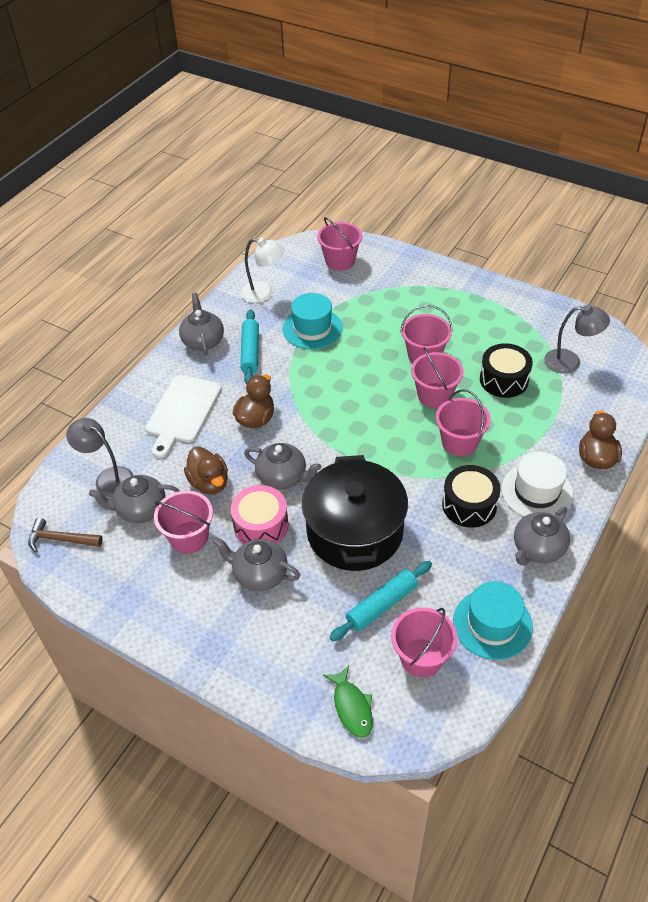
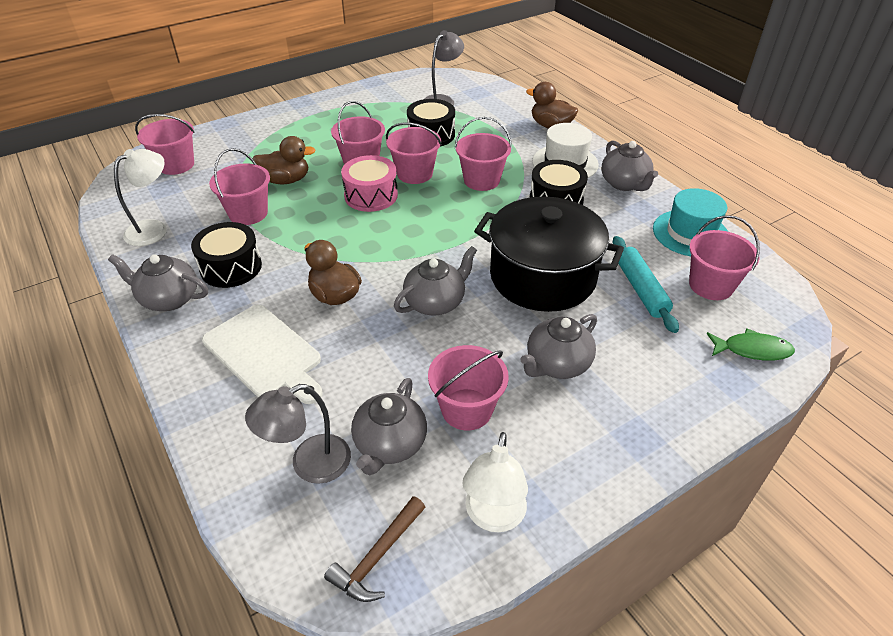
camera: 65 degrees left, 5 degrees down
(110, 585) = (493, 517): none -> white lamp
(209, 483) = (397, 364): brown duck -> brown duck (286, 180)
(250, 352) = (231, 267): turquoise rolling pin -> black drum
(261, 525) = (490, 341): pink drum -> pink drum (371, 195)
(312, 328) = (248, 213): turquoise hat -> pink bucket

